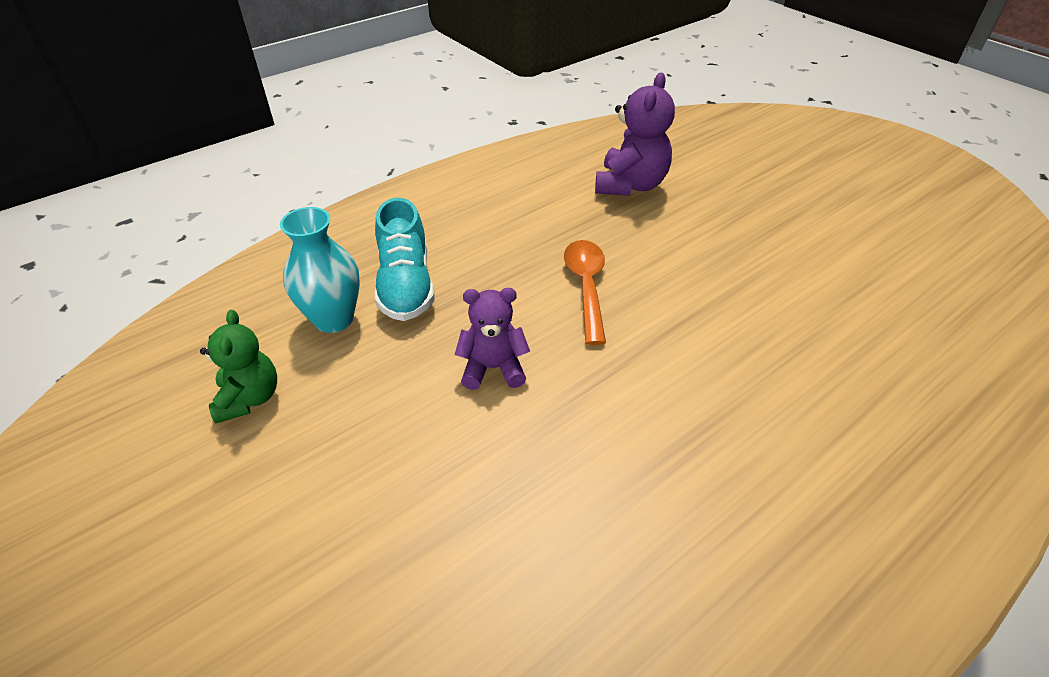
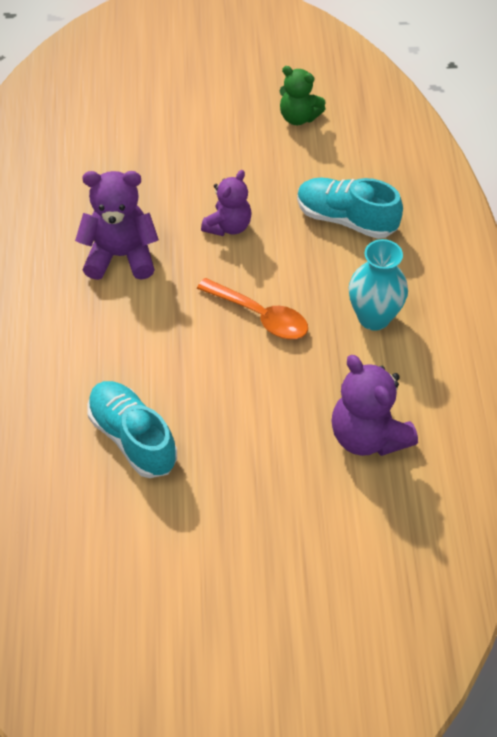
camera: 125 degrees right, 10 degrees up
(334, 319) = (340, 172): turquoise vase -> turquoise vase (374, 317)
(629, 440) = (121, 256): none -> purple teddy bear
(802, 299) = (133, 438): none -> turquoise shoe

